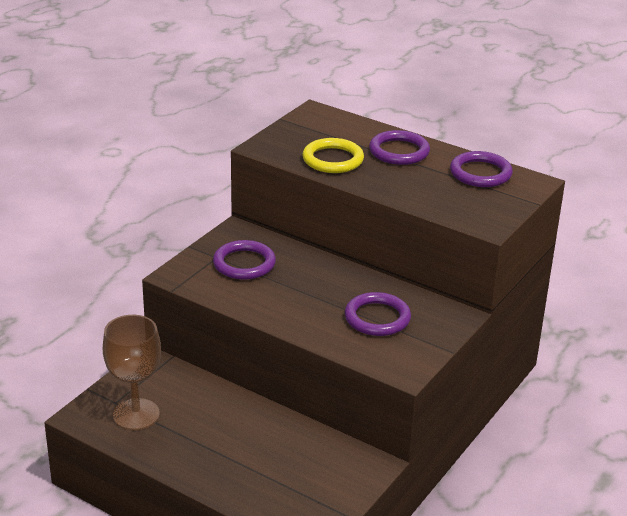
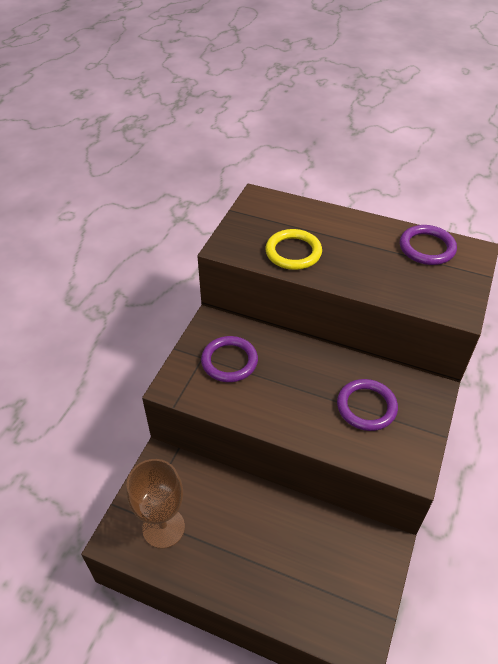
camera: 10 degrees left, 15 degrees up
(399, 151) = (347, 233): purple ring -> none

